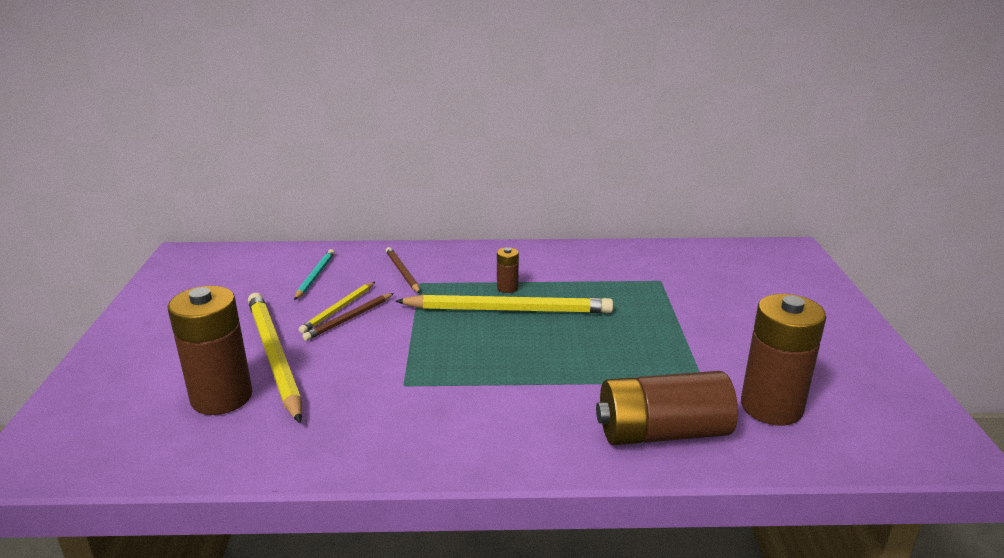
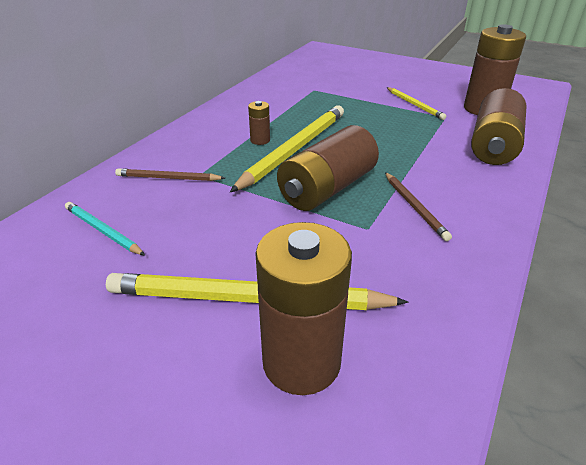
camera: 60 degrees left, 10 degrees up
(338, 309) = (195, 232): yellow pencil -> yellow pencil (414, 105)
(349, 319) = (222, 230): brown pencil -> brown pencil (415, 207)
(452, 346) = (327, 189): none -> brown battery

